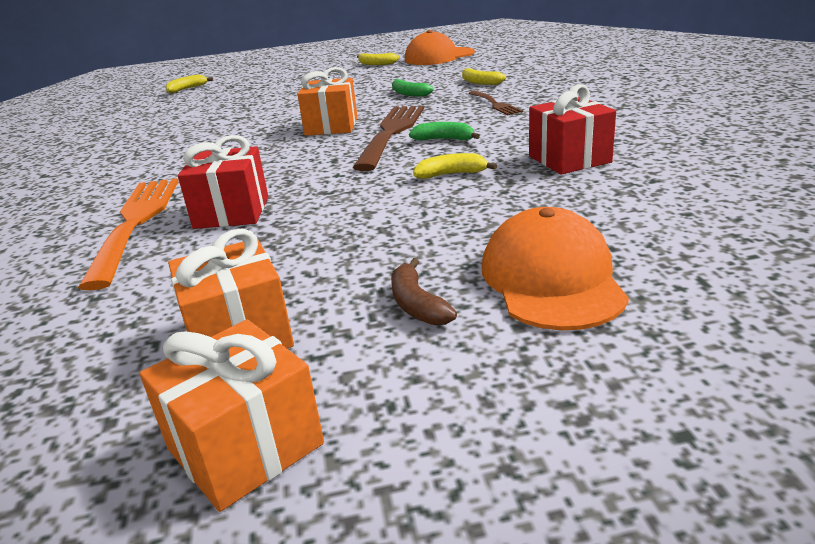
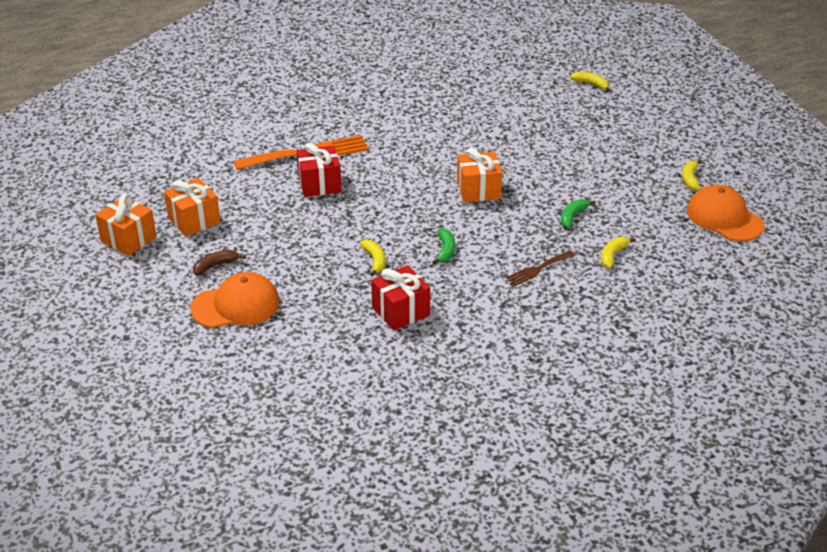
camera: 75 degrees right, 10 degrees up
(391, 133) = (461, 222): brown fork -> none

